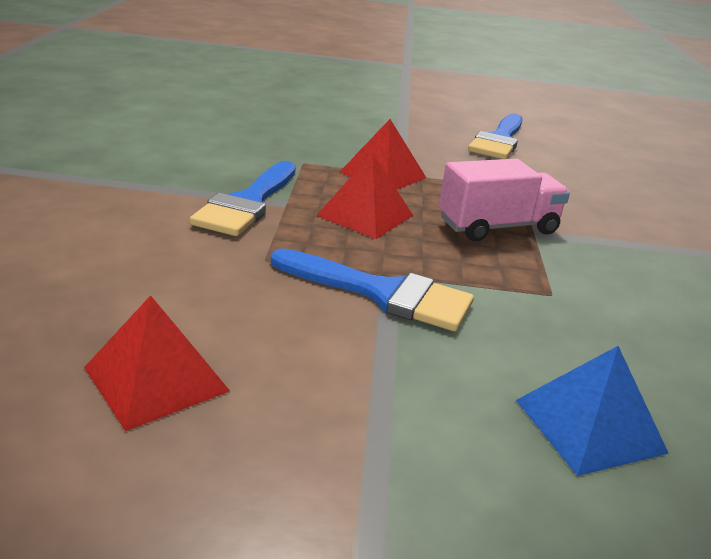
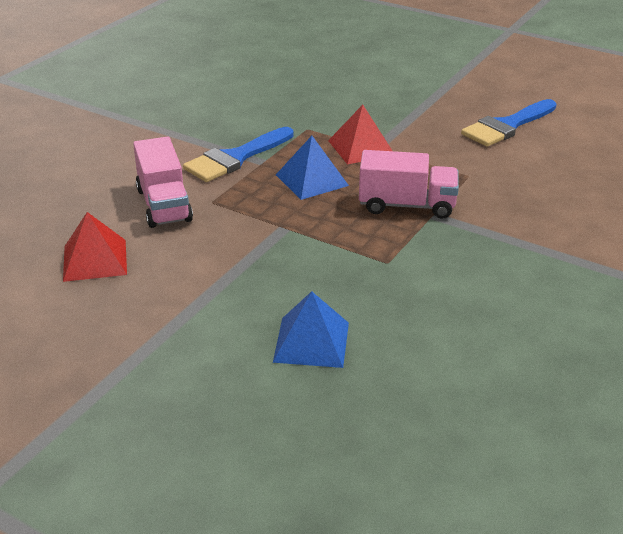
camera: 30 degrees right, 5 degrees up
(201, 275) = (164, 205): none -> pink truck
(365, 215) = (311, 180): red pyramid -> blue pyramid
(382, 293) = (266, 238): blue brush -> none

